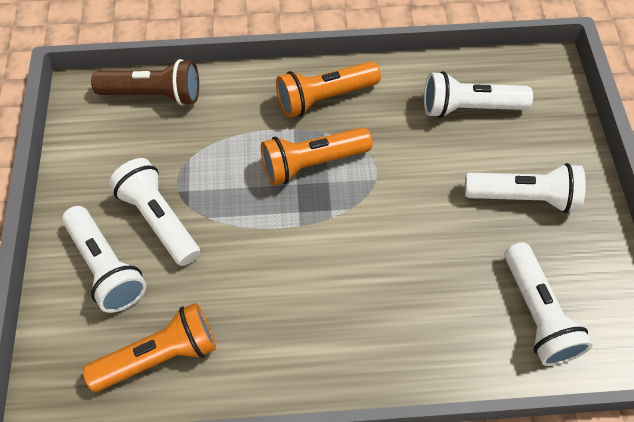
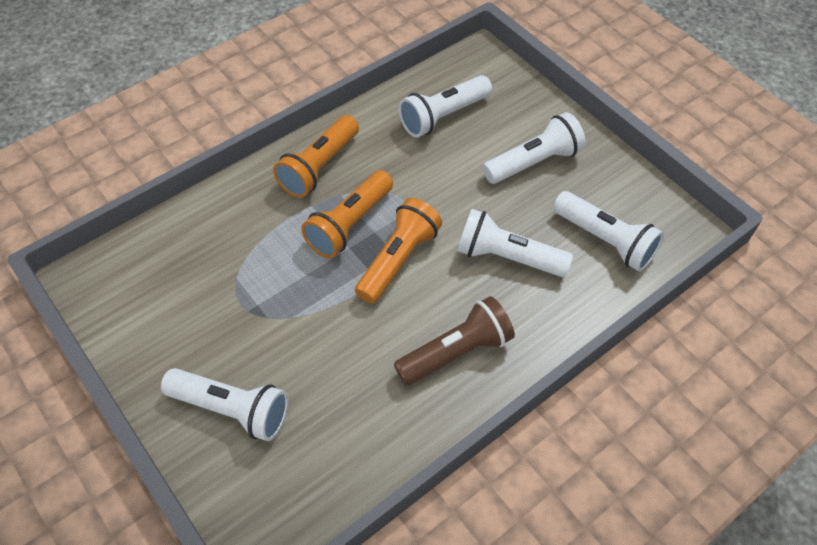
camera: 35 degrees left, 5 degrees down
(154, 94) = (158, 242): brown flashlight -> brown flashlight (456, 352)
(159, 219) = (249, 342): white flashlight -> white flashlight (507, 257)
(160, 355) = (339, 450): orange flashlight -> orange flashlight (398, 260)

